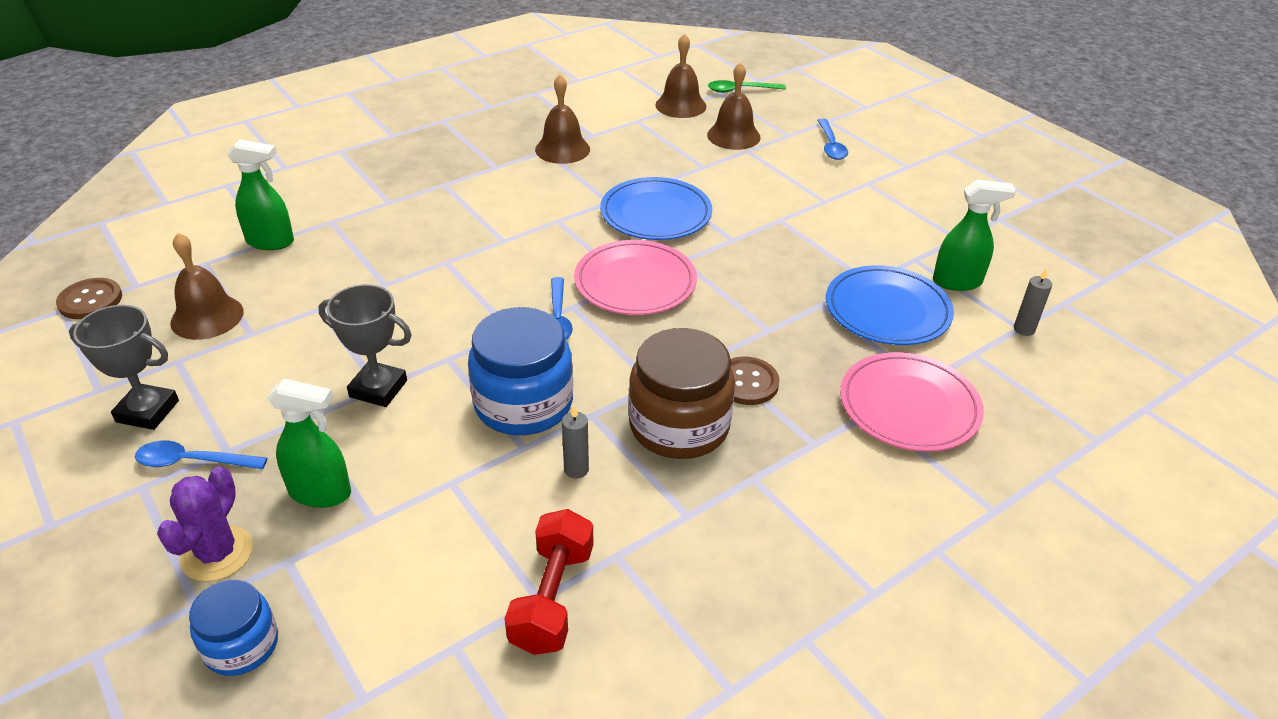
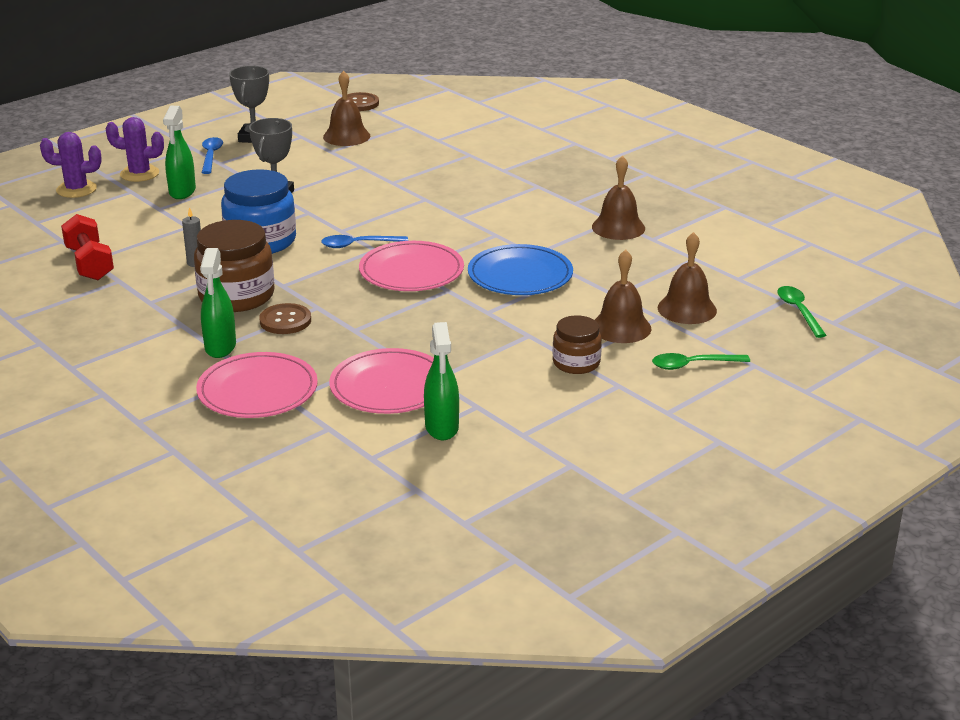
camera: 85 degrees right, 10 degrees down
(241, 645) = (76, 189): blue jar -> purple cactus
(271, 242) = (437, 140): green spray bottle -> green spray bottle (220, 347)
(552, 598) = (90, 263): red dumbbell -> red dumbbell turned 60 degrees clockwise
(680, 105) = (740, 279): brown bell -> brown bell (621, 327)
(831, 146) = (692, 365): blue spoon -> green spoon
(831, 199) = (576, 363): none -> brown jar
(887, 310) = (389, 386): blue plate -> pink plate
(1024, 329) = (368, 459): grey candle -> none

